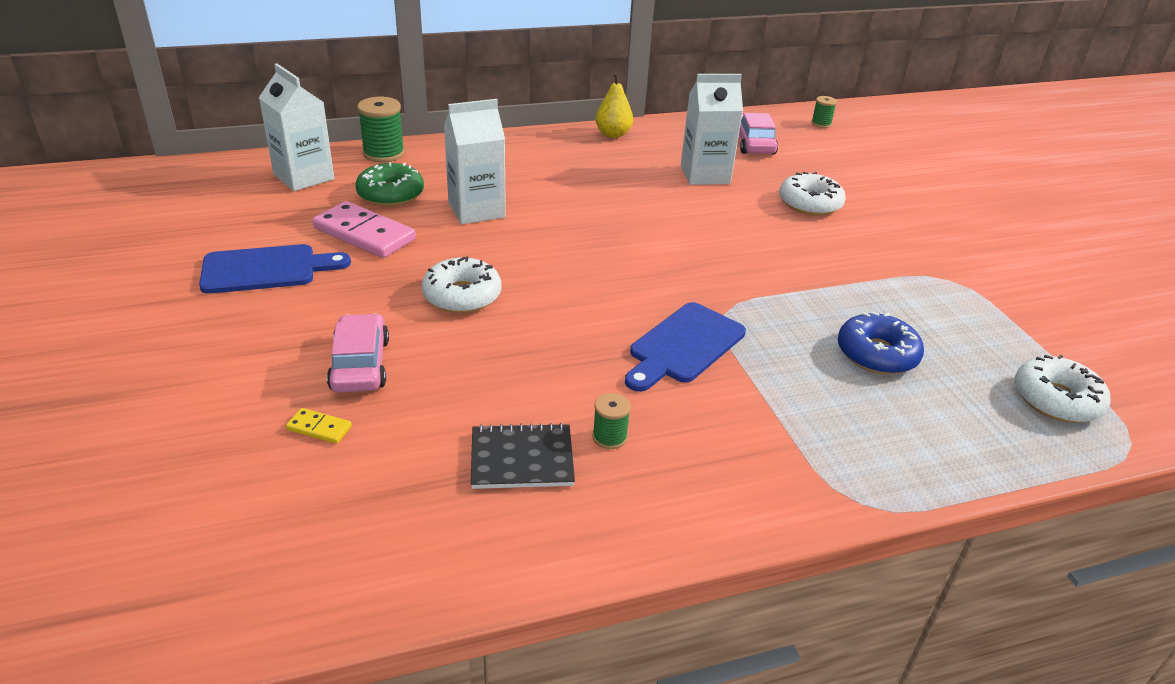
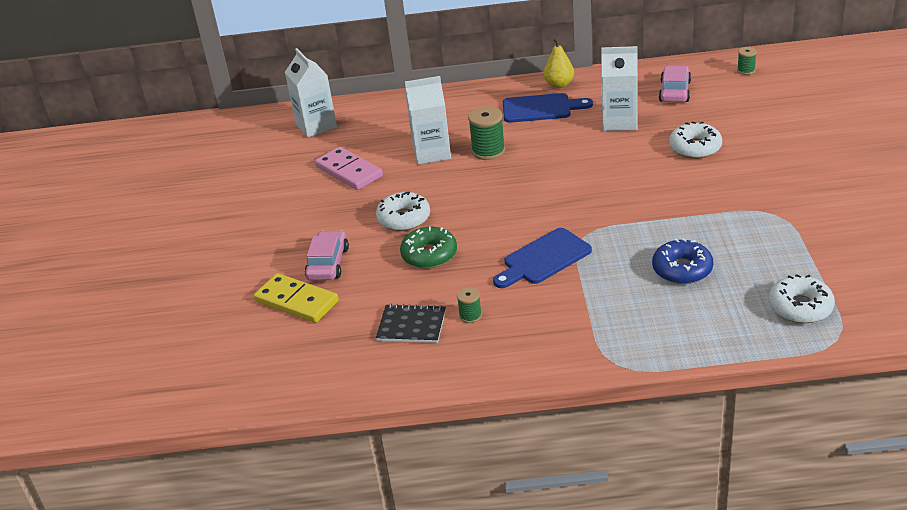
camera: 20 degrees right, 0 degrees up
(266, 269) = (280, 197): blue cutting board -> blue cutting board (540, 108)
(319, 428) = (296, 301): yellow domino -> yellow domino, size x2.23
(384, 153) = (376, 105): green spool -> green spool (488, 151)
(391, 194) = (374, 140): green donut -> green donut (429, 254)

